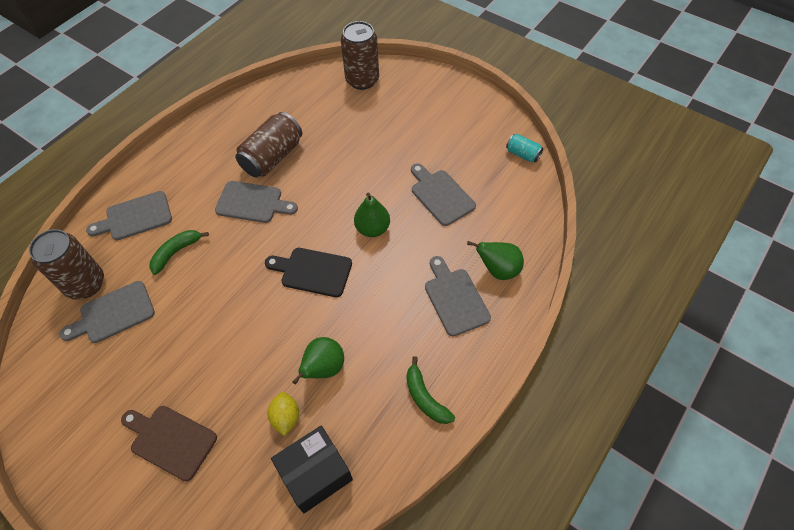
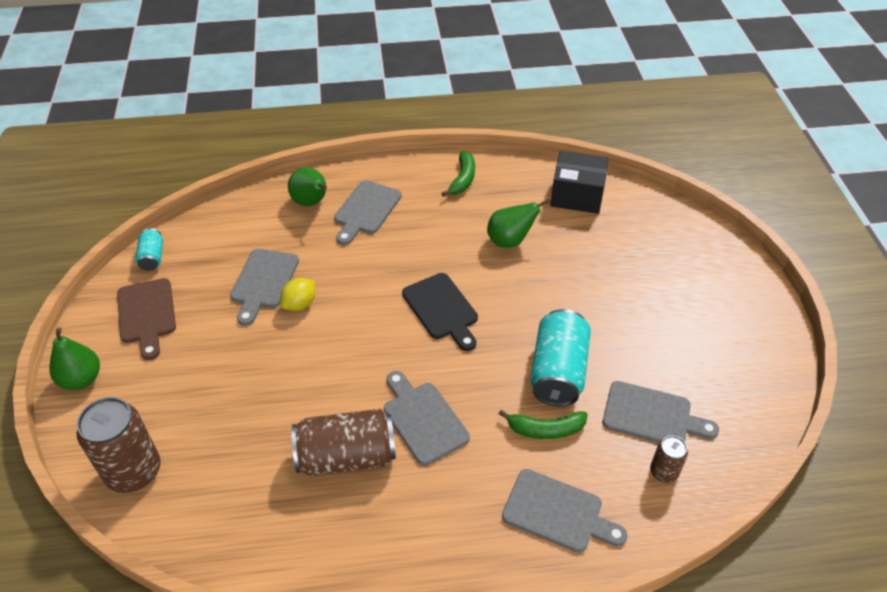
camera: 135 degrees left, 10 degrees down
(85, 284) = (663, 472): brown can -> brown can, size x0.51
(170, 440) = (665, 280): brown cutting board -> brown cutting board (147, 314)
(197, 293) = (558, 372): none -> turquoise can
(286, 417) = (567, 234): yellow lemon -> yellow lemon (300, 304)
(372, 228) = (352, 302): green pear -> green pear (81, 379)

